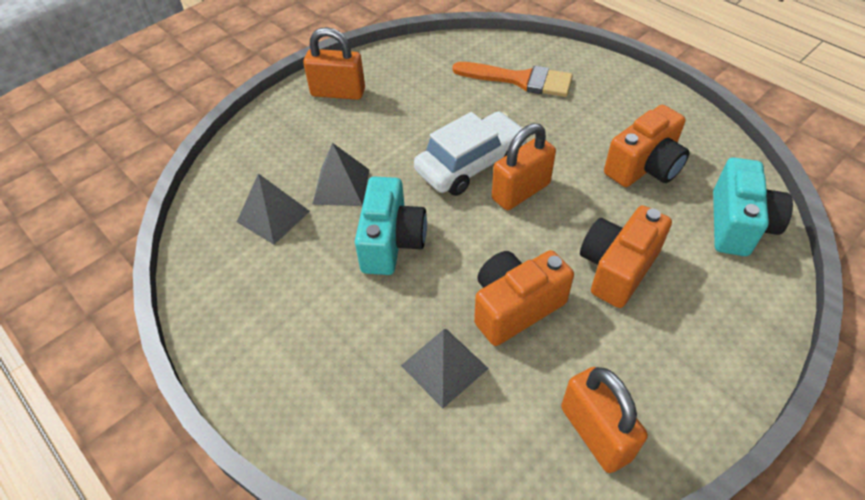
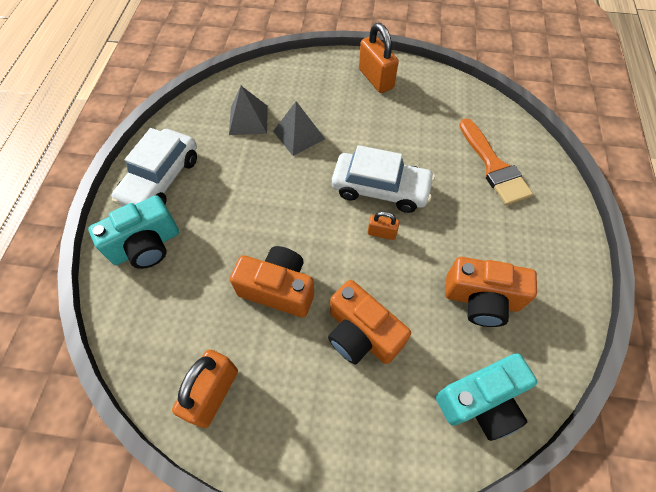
camera: 50 degrees right, 10 degrees up
(267, 343) = (161, 179): none -> white car
(391, 242) = (276, 189): turquoise camera -> turquoise camera (146, 245)
(444, 366) = (205, 277): grey pyramid -> none
(521, 191) = (381, 233): orange padlock -> orange padlock, size x0.54
(617, 268) = (361, 334): orange camera -> orange camera turned 135 degrees counterclockwise

